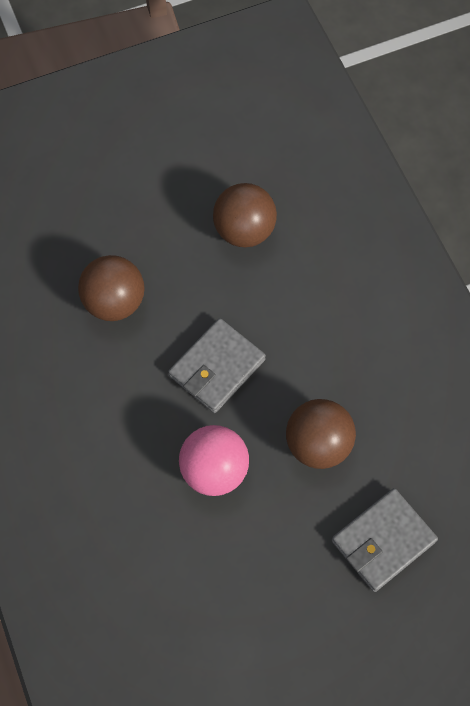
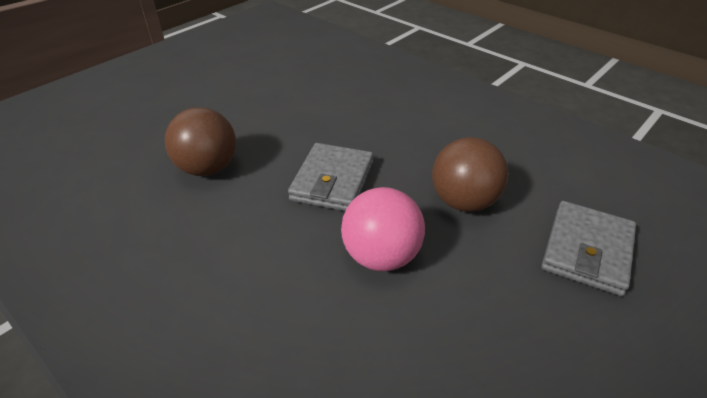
camera: 25 degrees left, 25 degrees down
(244, 231) = (302, 99): brown ball -> none

